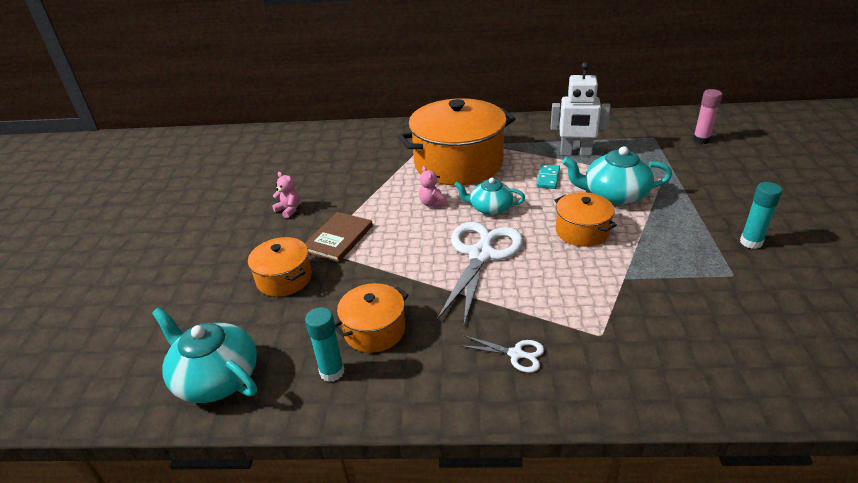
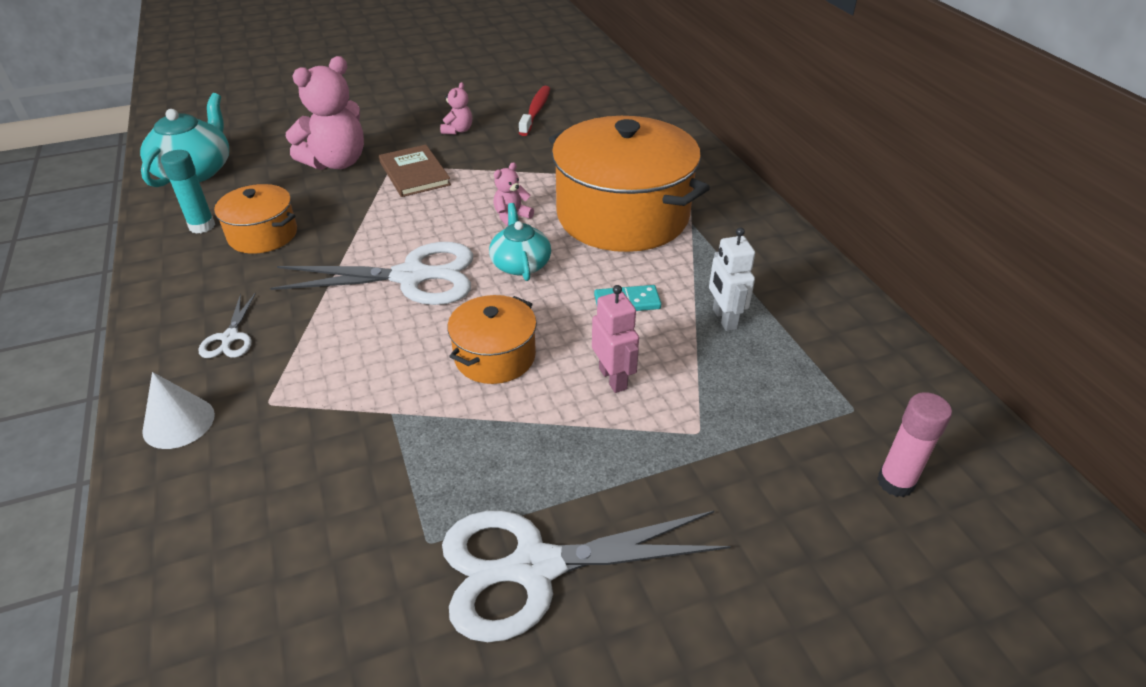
camera: 65 degrees right, 5 degrees up
(284, 278) = (336, 162): orange pot -> pink teddy bear
(294, 172) = (536, 111): none -> red toothbrush
(338, 238) = (414, 173): brown book -> brown book turned 60 degrees clockwise
(575, 153) = (724, 319): white robot -> white robot, size x0.66
(611, 385) = (178, 422): none -> white cone
(614, 195) = (613, 378): turquoise teapot -> pink robot
(751, 242) = (534, 568): turquoise glue stick -> white scissors

